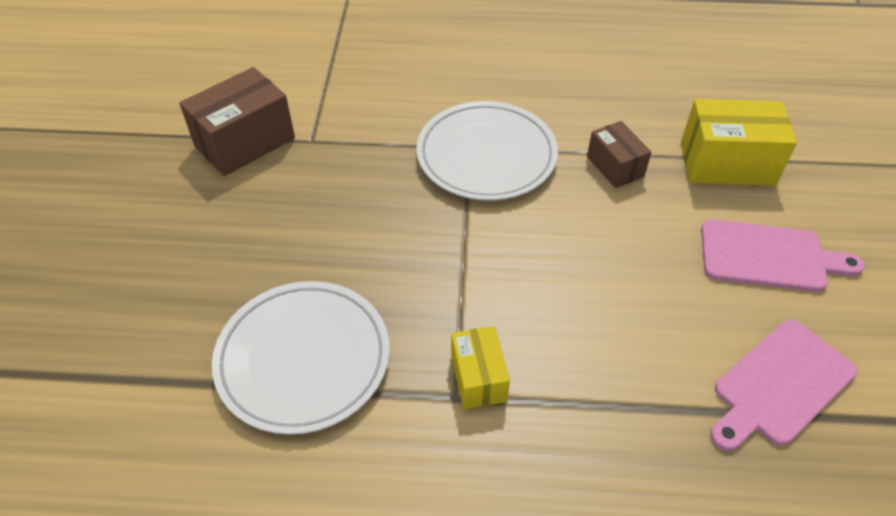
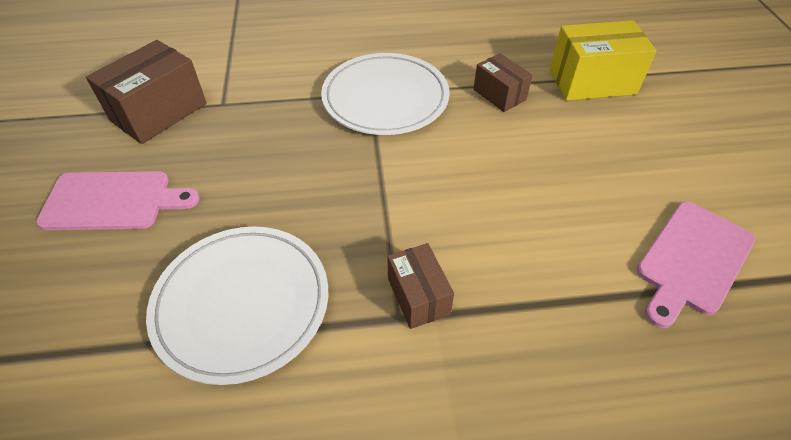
camera: 10 degrees left, 0 degrees up
(478, 378) = (418, 296): yellow box -> brown box
(769, 256) = (649, 151): pink cutting board -> pink cutting board (113, 201)

